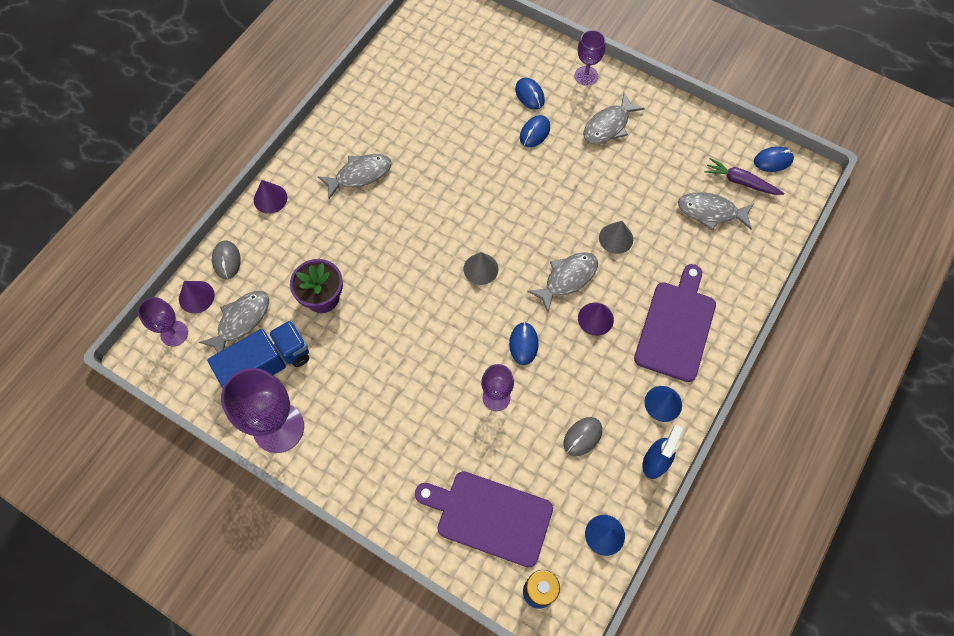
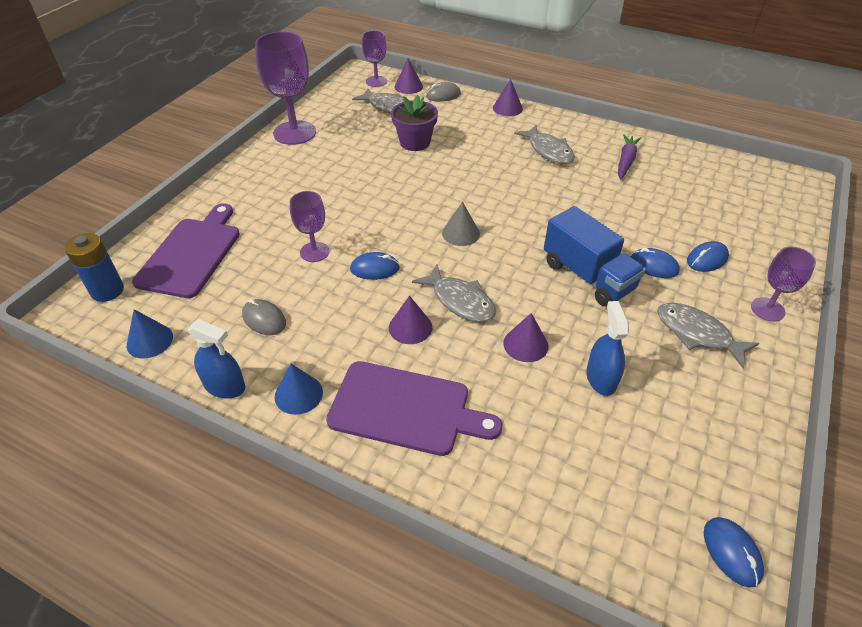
camera: 85 degrees right, 20 degrees down
(267, 366) = (349, 122): blue truck -> blue truck (587, 276)
(616, 238) = (525, 344): grey cone -> purple cone
(649, 196) = (601, 378): none -> blue spray bottle
(710, 212) = (598, 454): grey fish -> none
(740, 182) = (668, 498): purple carrot -> purple carrot (626, 161)

